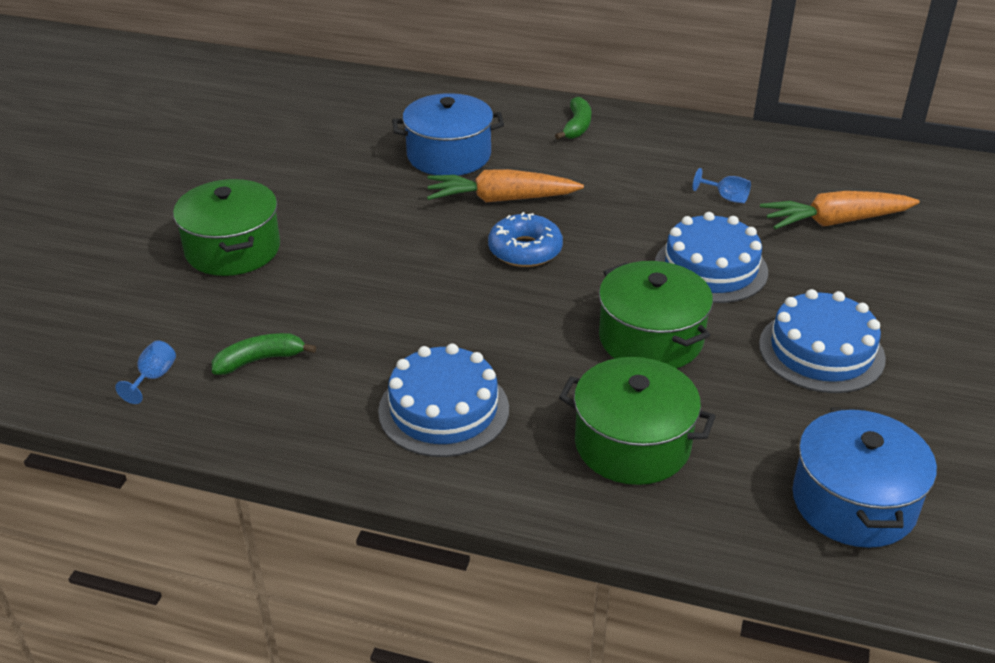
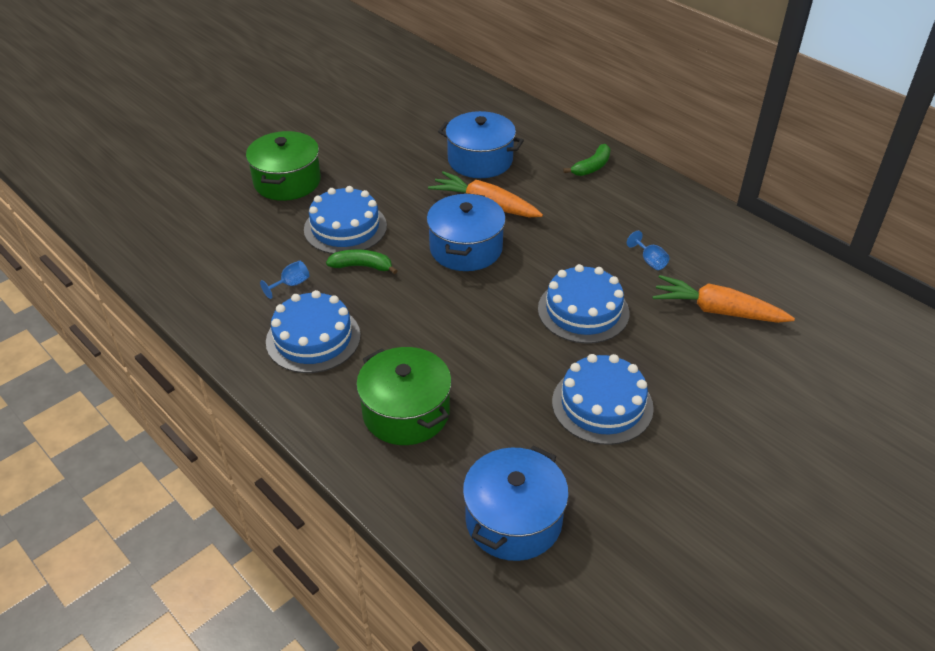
camera: 30 degrees right, 5 degrees up
(153, 377) = (174, 249): blue goblet -> blue goblet (291, 284)
(260, 360) = (239, 261): green banana -> green banana (362, 266)
(360, 276) = (345, 227): none -> blue cake
(525, 250) = (466, 248): blue donut -> blue pot
(650, 339) = (489, 345): green pot -> none

